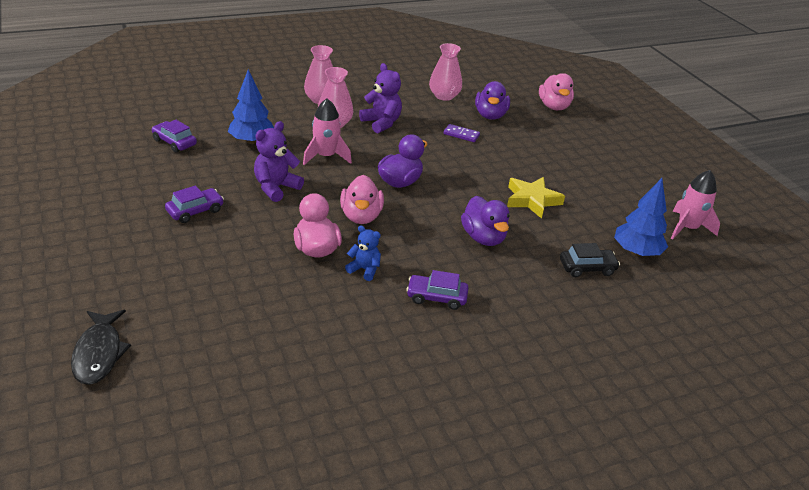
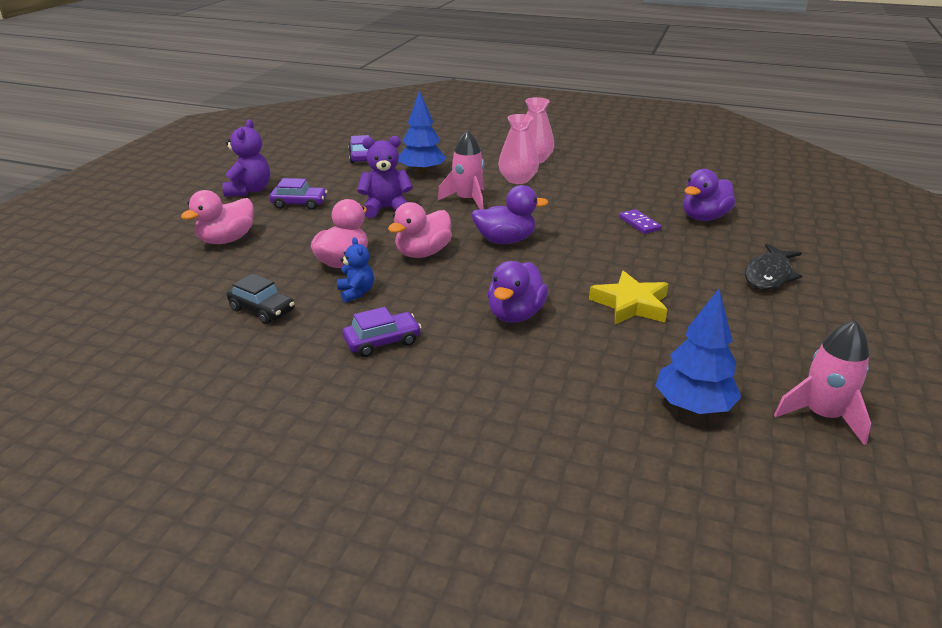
camera: 45 degrees right, 5 degrees down
(99, 353) = (90, 265): black fish -> black fish (769, 275)
(381, 123) = (565, 191): purple teddy bear -> purple teddy bear (249, 190)
(436, 297) = (382, 342): purple car -> purple car turned 105 degrees clockwise
(444, 96) = (673, 188): pink vase -> none
(554, 106) = (808, 232): pink duck -> pink duck (227, 240)
(587, 268) = (595, 392): black car -> black car (262, 310)

